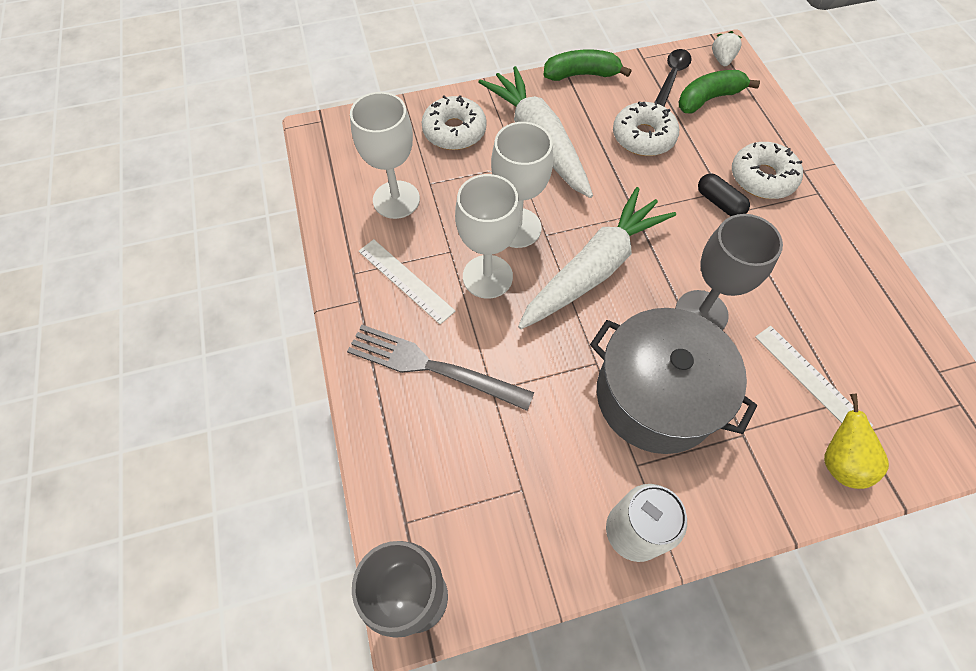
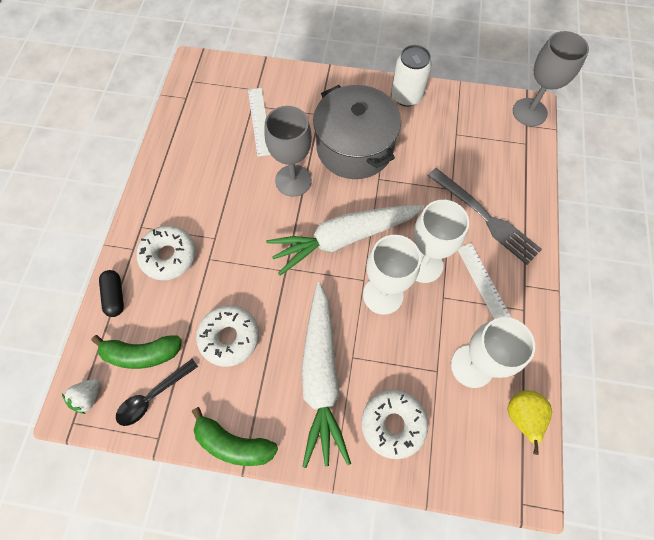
camera: 155 degrees left, 5 degrees up
(719, 203) = (218, 250): black capsule -> black capsule (115, 296)
(839, 461) = (280, 83): yellow pear -> yellow pear (521, 417)

